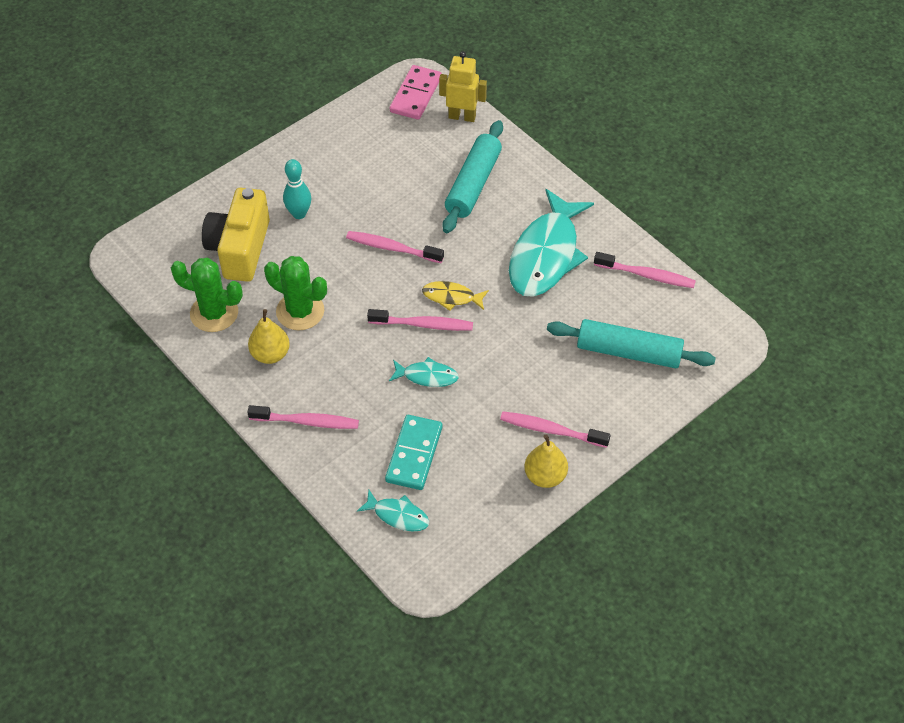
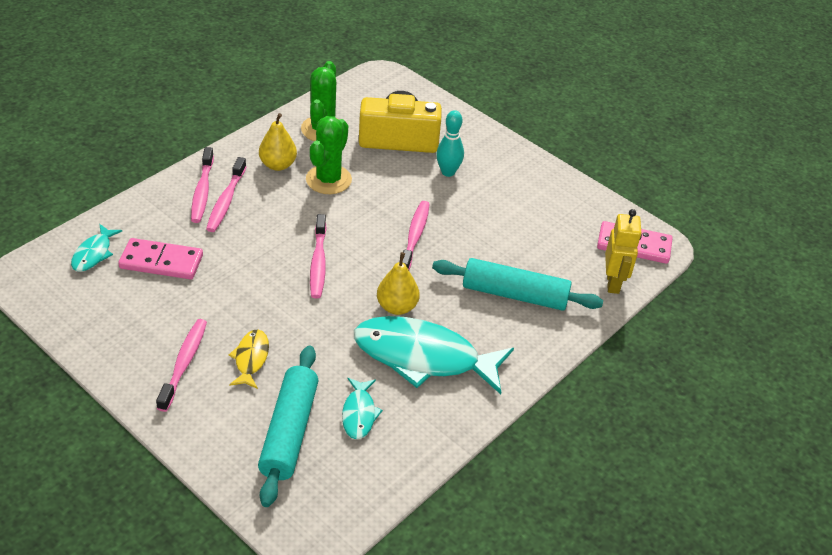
camera: 80 degrees right, 10 degrees down
(414, 454) = (161, 262): turquoise domino -> pink domino
(427, 376) = (254, 267): turquoise fish -> turquoise fish (359, 414)
(451, 297) = (355, 282): yellow fish -> yellow fish (251, 359)
(545, 476) = (126, 359): yellow pear -> yellow pear (397, 307)
(647, 275) = (405, 451): pink toothbrush -> pink toothbrush (226, 201)

